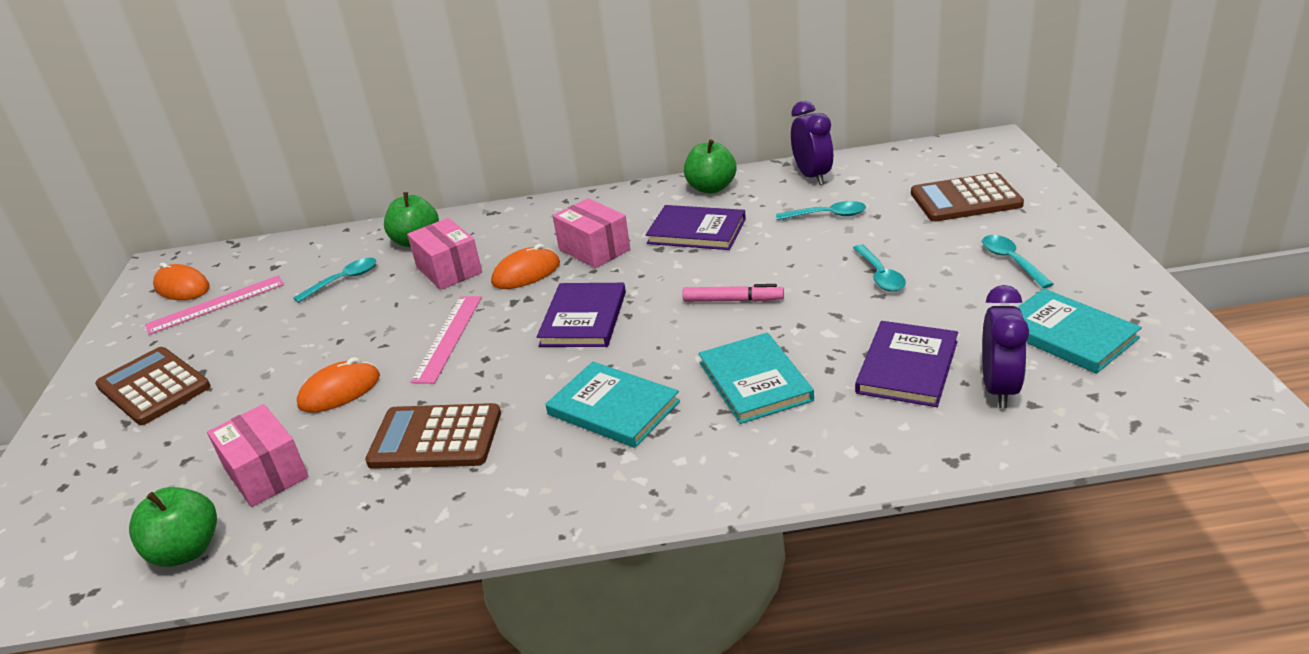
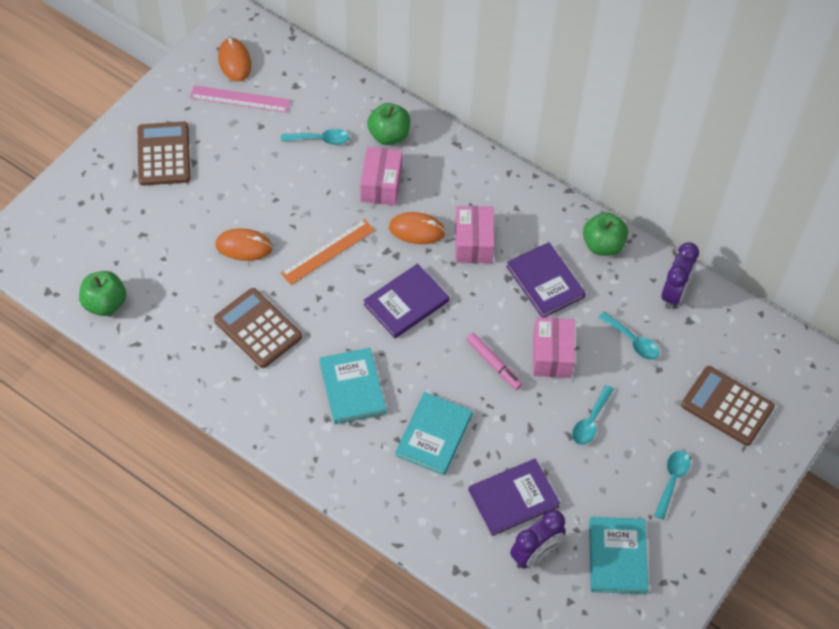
camera: 35 degrees right, 25 degrees up
(266, 473) = (169, 280): pink box -> pink box (551, 355)
(448, 338) = (328, 251): pink ruler -> orange ruler

